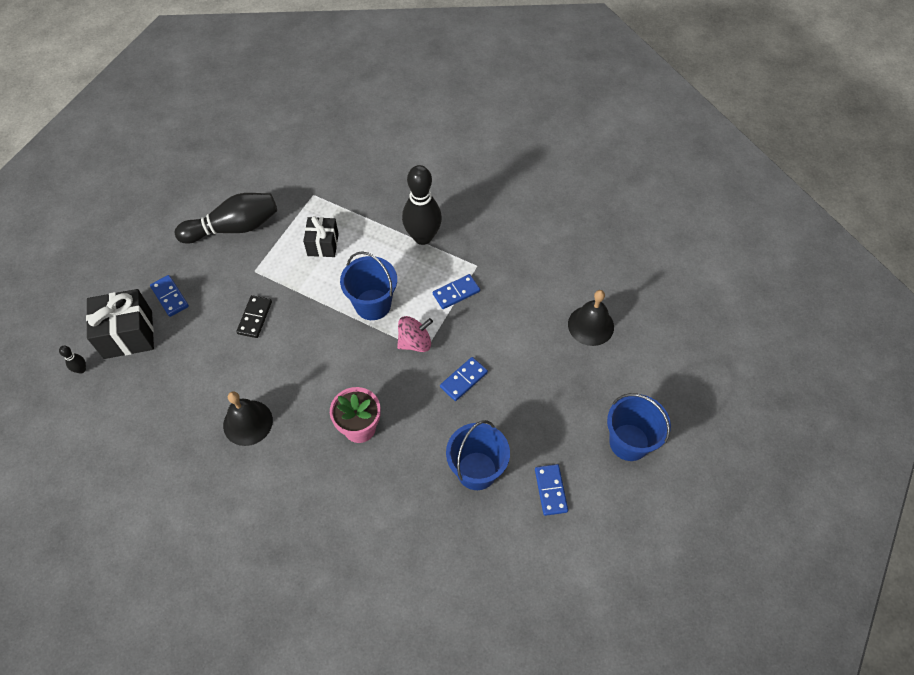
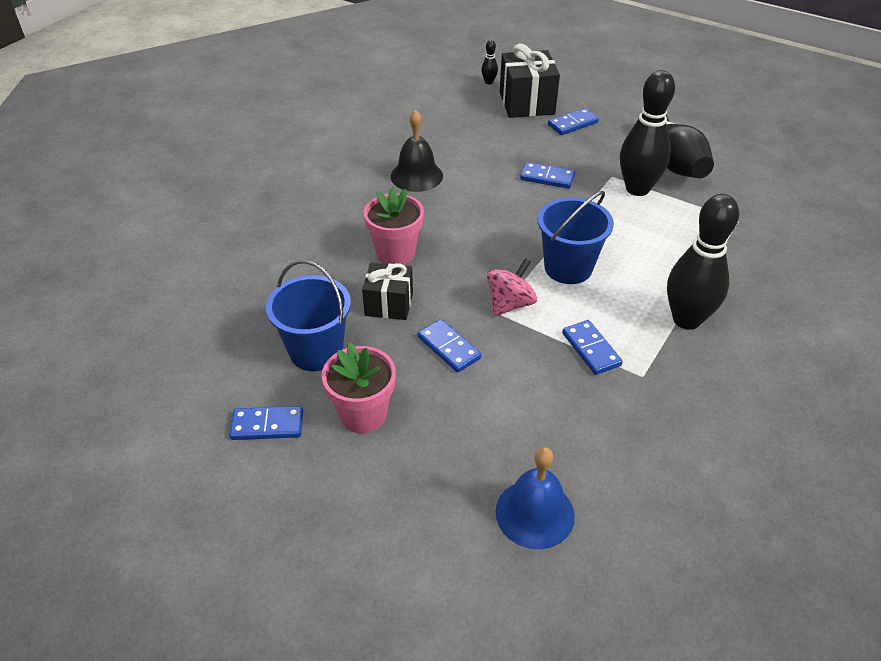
camera: 95 degrees right, 15 degrees down
(255, 318) = (547, 178): black domino -> blue domino
(273, 254) = (637, 189): none -> black bowling pin
(323, 244) = (658, 227): black gift -> black gift (389, 304)
(415, 342) = (510, 304): pink spinning top -> pink spinning top turned 120 degrees counterclockwise
(532, 428) = (363, 414): none -> pink flower pot
(591, 325) = (535, 513): black bell -> blue bell
(629, 442) = (316, 535): blue bucket -> none

